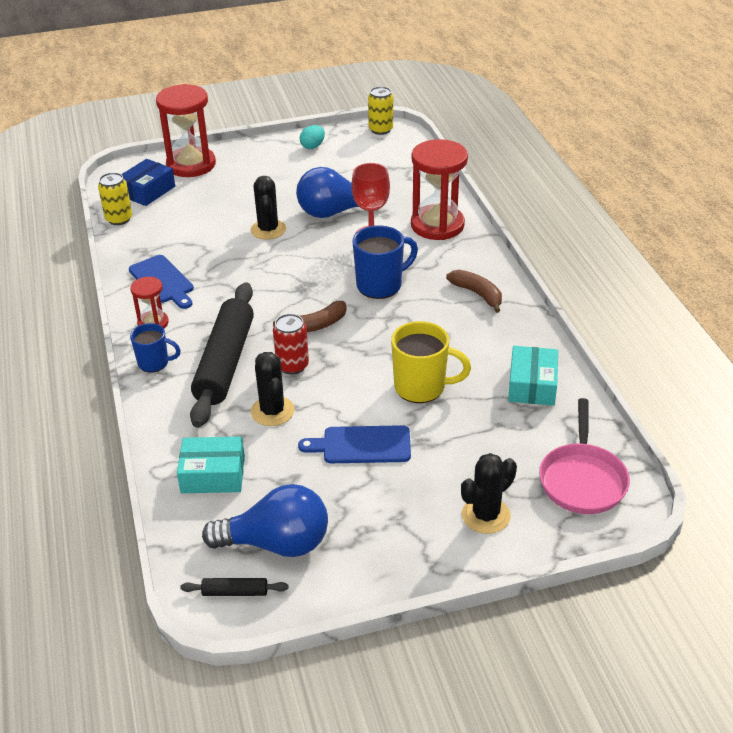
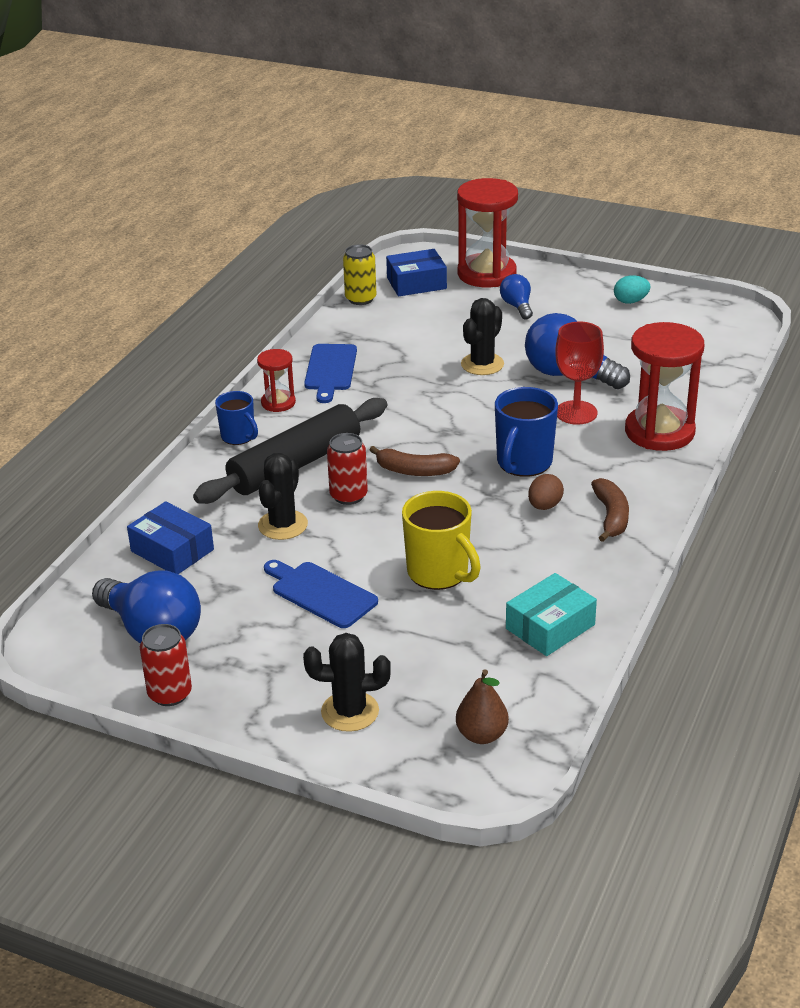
camera: 40 degrees right, 5 degrees down
(213, 474) = (172, 550): turquoise box -> blue box
(235, 592) = (77, 649): black rolling pin -> none
(241, 179) = (517, 306): none -> blue light bulb
(349, 581) = (170, 694): none -> red can
(380, 285) = (523, 463): blue mug -> blue mug turned 105 degrees clockwise
(381, 129) = (727, 311): yellow can -> none
(429, 307) = (544, 506): none -> brown egg
(582, 479) = (482, 735): pink pan -> brown pear

